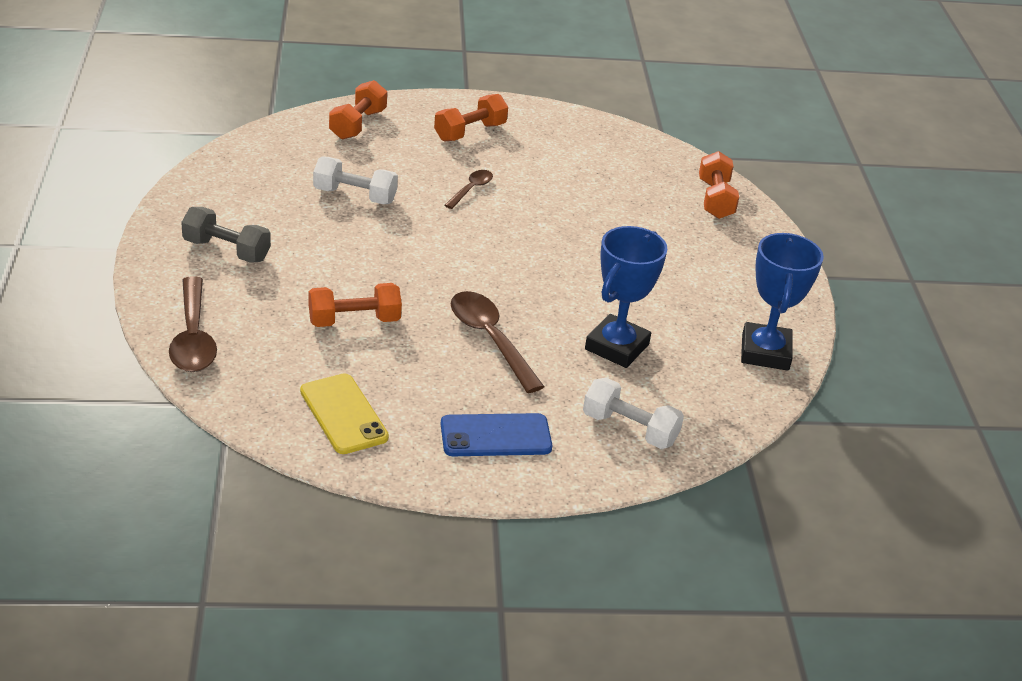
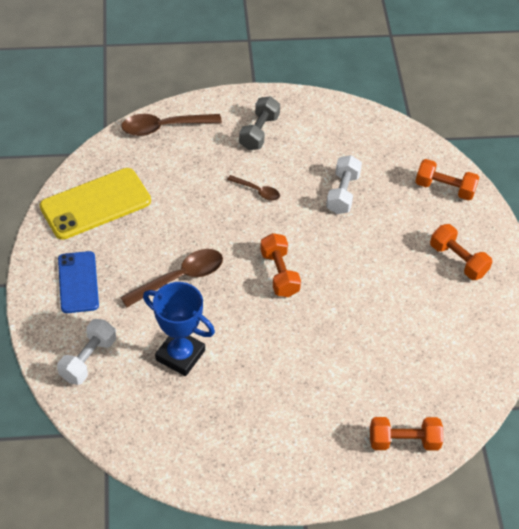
camera: 90 degrees right, 15 degrees up
(343, 414) = (95, 204): yellow phone -> yellow phone, size x1.52
(354, 321) = (191, 203): orange dumbbell -> orange dumbbell (279, 273)
(471, 189) = (370, 263): brown spoon -> brown spoon (257, 191)
(765, 352) = (185, 458): blue trophy -> none

